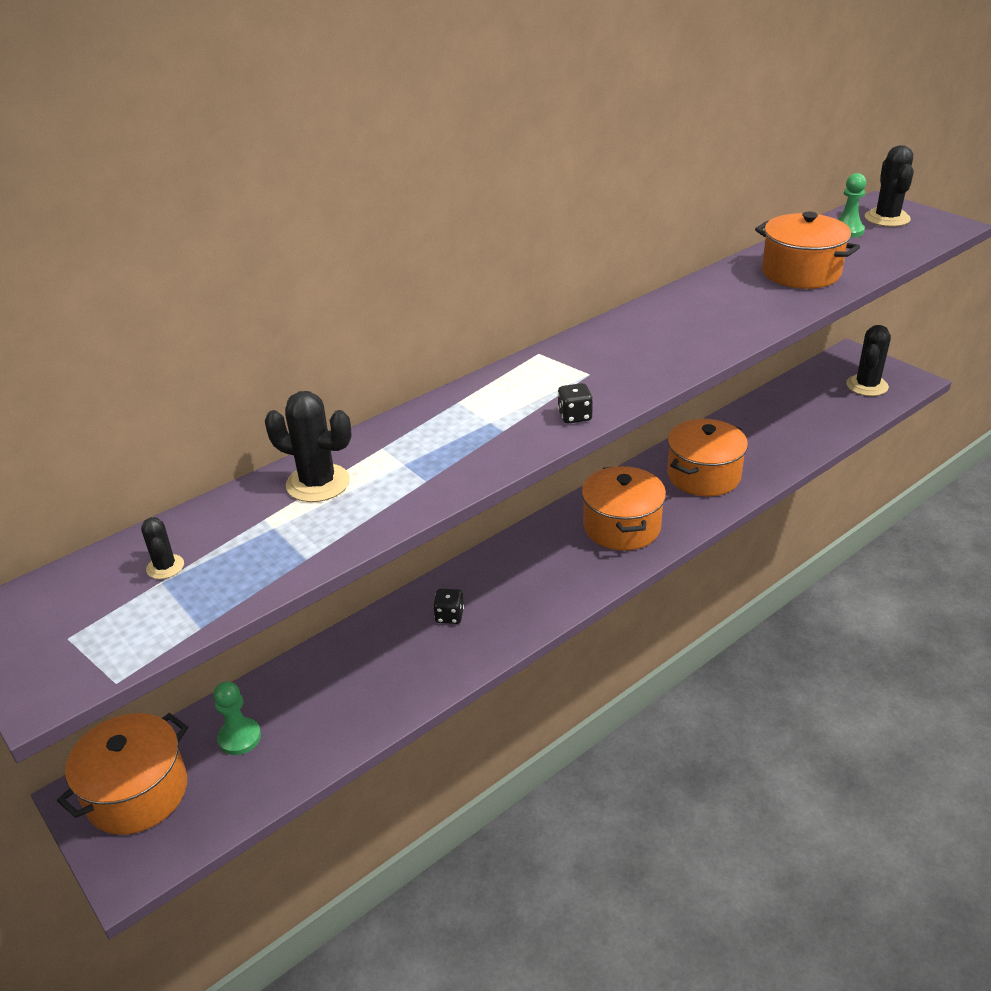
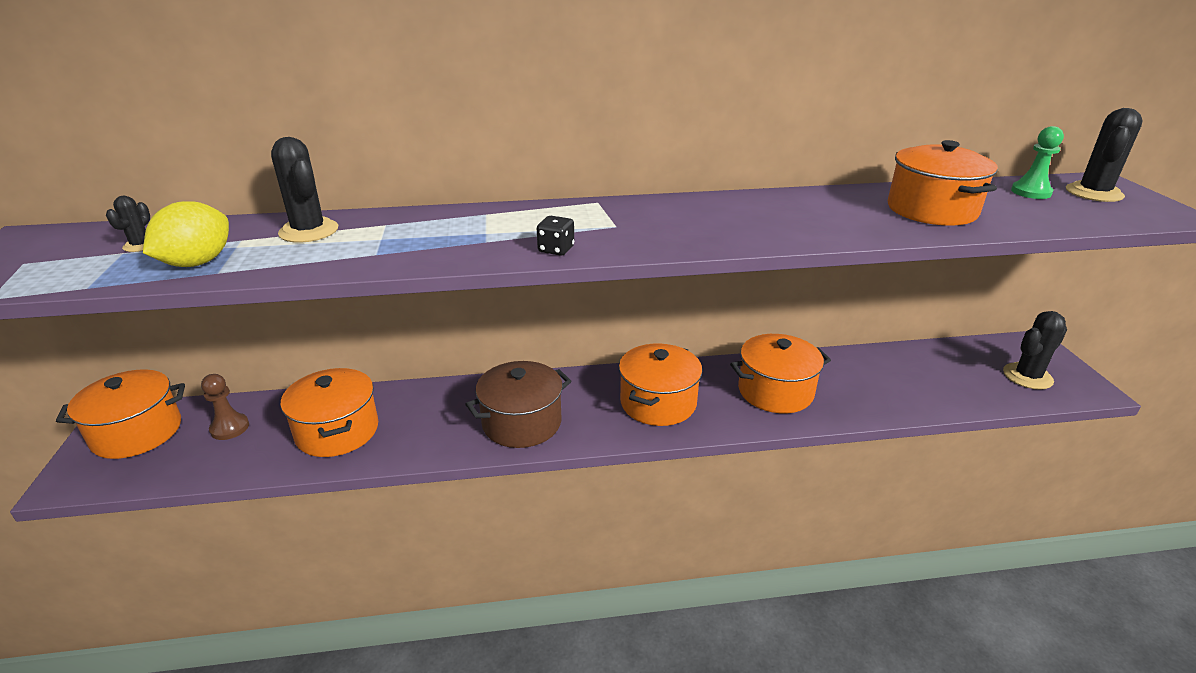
camera: 30 degrees right, 5 degrees down
(239, 738) = (230, 428): green pawn -> brown pawn
(267, 558) = (197, 263): none -> yellow lemon
(359, 686) = (337, 431): none -> orange pot
(449, 616) = (452, 411): black dice -> none
(525, 597) = (522, 423): none -> brown pot

